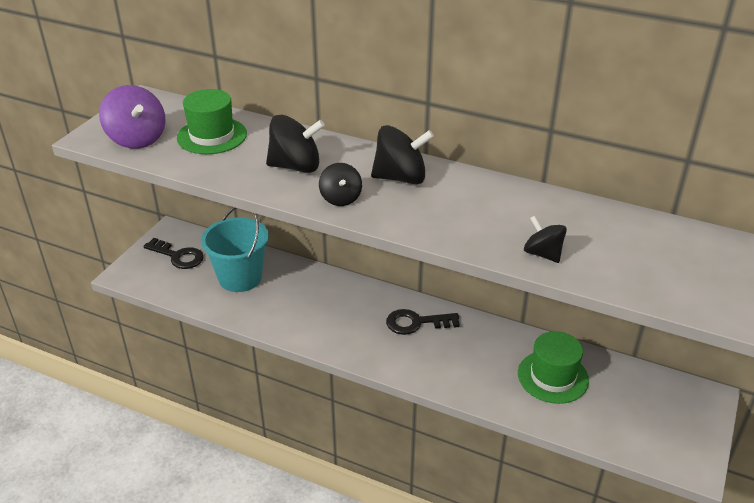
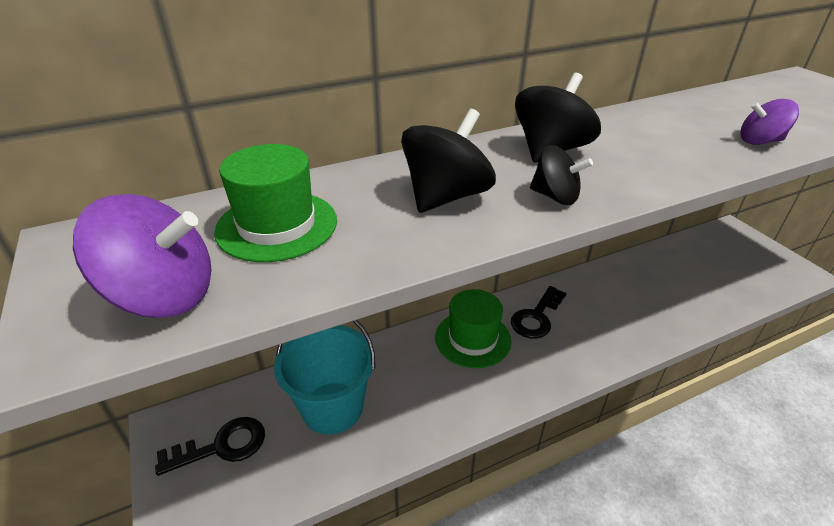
camera: 50 degrees left, 0 degrees up
(542, 254) = (760, 141): black spinning top -> purple spinning top
(553, 377) = (666, 282): green hat -> green hat (472, 339)

